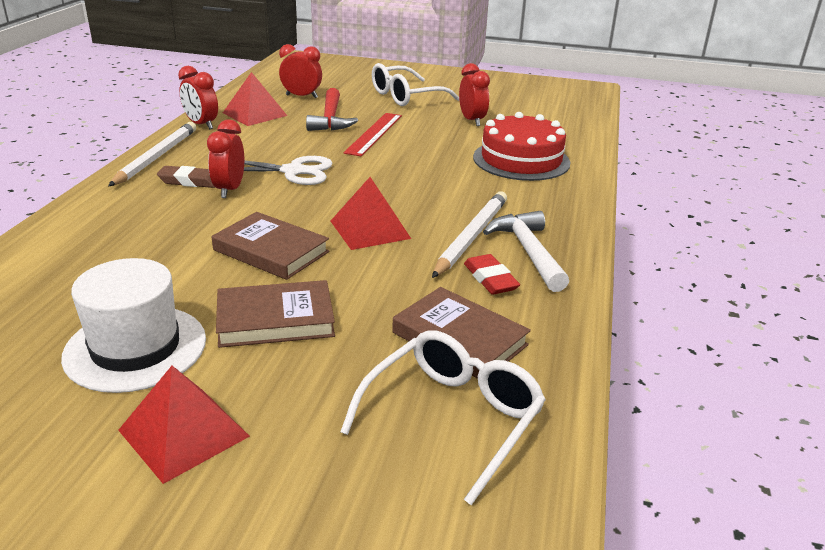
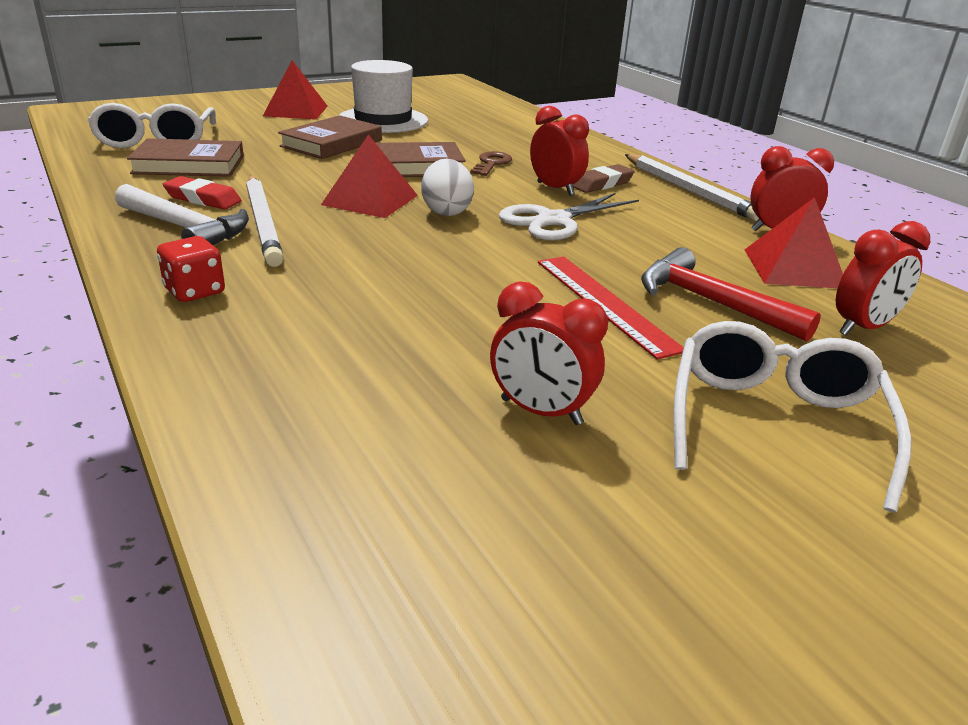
camera: 135 degrees right, 0 degrees up
(206, 229) = (491, 164): none -> brown key
(340, 200) = (446, 211): none -> white egg
(521, 160) = (326, 349): red cake -> none
(557, 204) = (195, 291): none -> red dice

